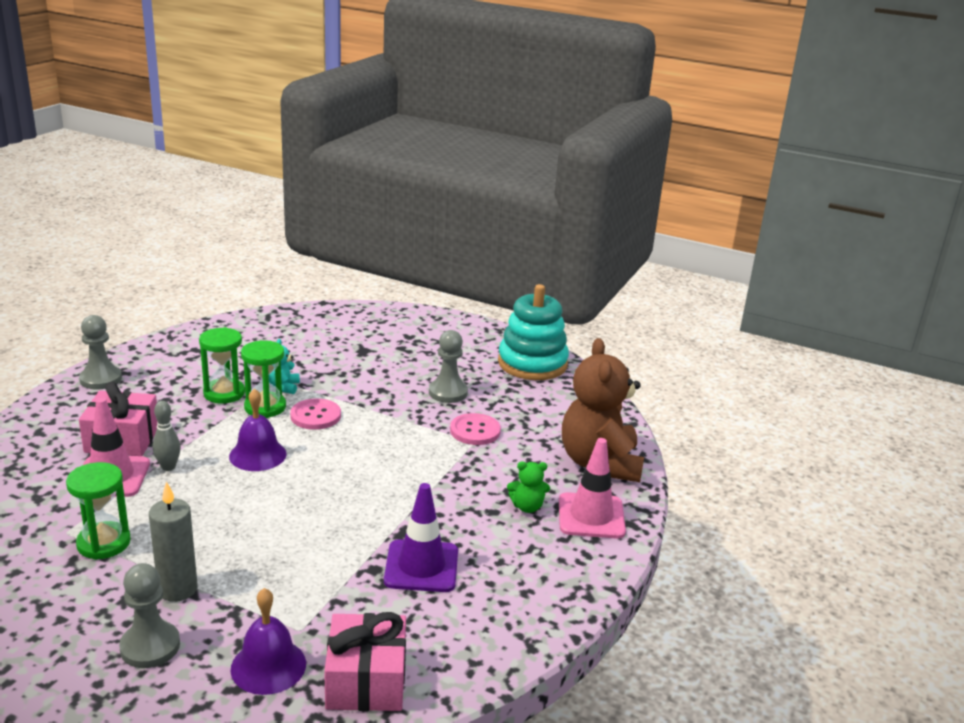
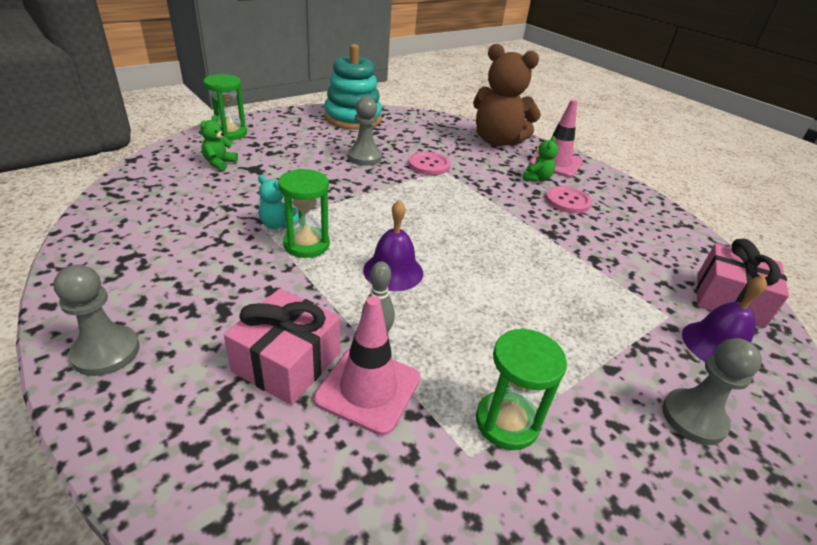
camera: 65 degrees left, 10 degrees up
(178, 589) = (604, 378): grey candle -> none
(224, 393) = (253, 262): green hourglass -> green hourglass (229, 133)
(315, 416) = (348, 222): pink button -> pink button (567, 201)
(356, 334) = (219, 163): none -> green teddy bear
(421, 566) = (596, 237): purple traffic cone -> none

